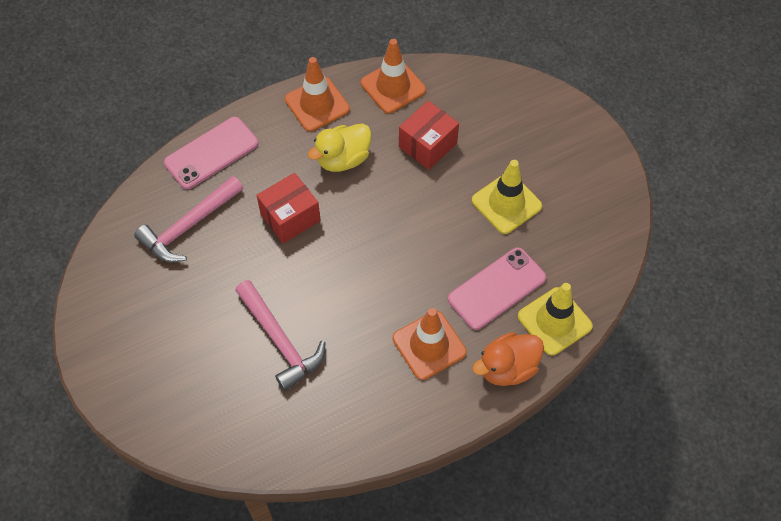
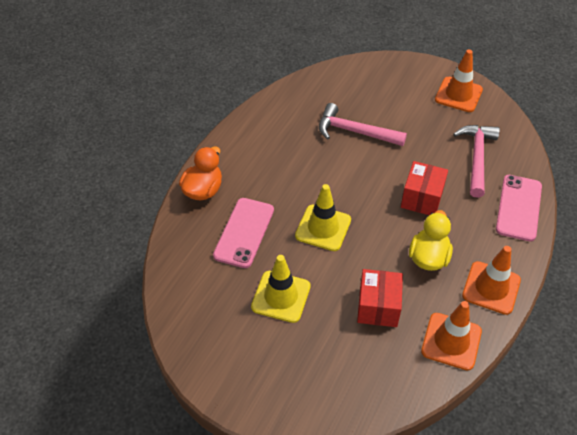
camera: 145 degrees right, 10 degrees down
(429, 345) = (263, 176): orange traffic cone -> orange traffic cone (458, 95)
(554, 321) = (189, 234): yellow traffic cone -> yellow traffic cone (323, 228)

